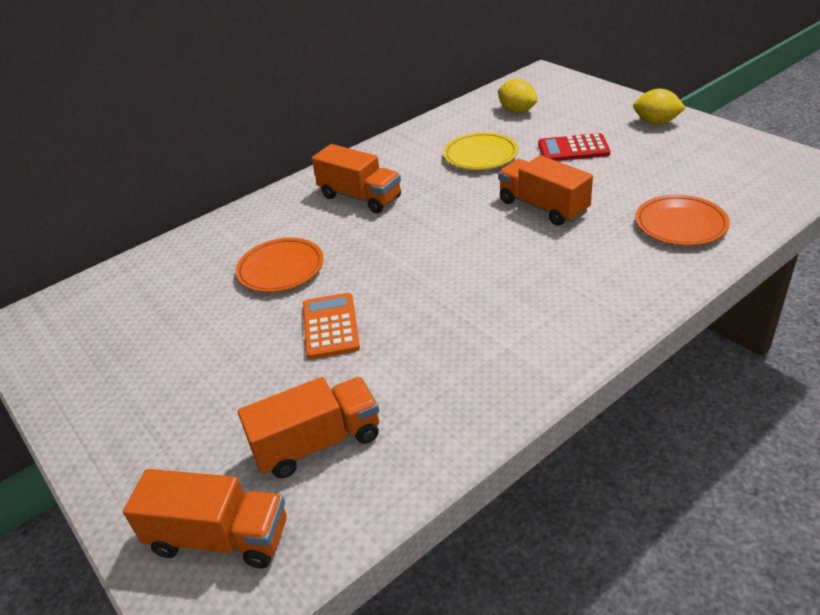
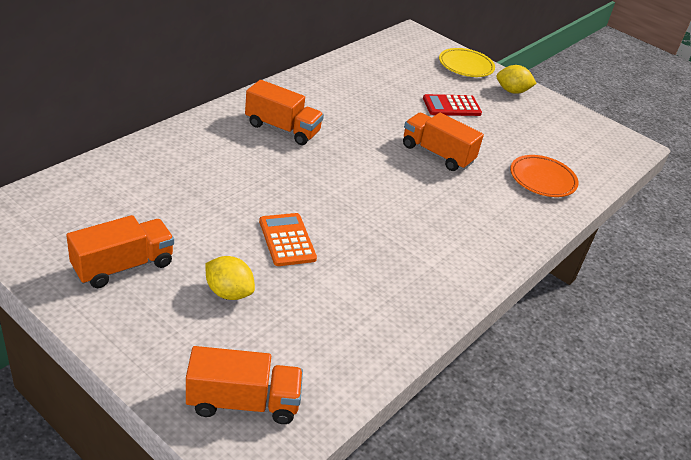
camera: 20 degrees left, 0 degrees up
(281, 269) = (229, 187): orange plate -> none
(318, 443) = (302, 333): orange truck -> orange truck (123, 266)
(480, 156) = (377, 103): yellow plate -> yellow plate (466, 66)
(517, 111) = (399, 65): yellow lemon -> yellow lemon (229, 292)

